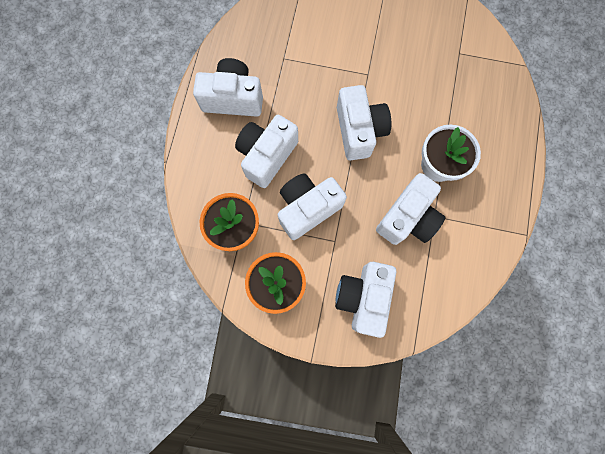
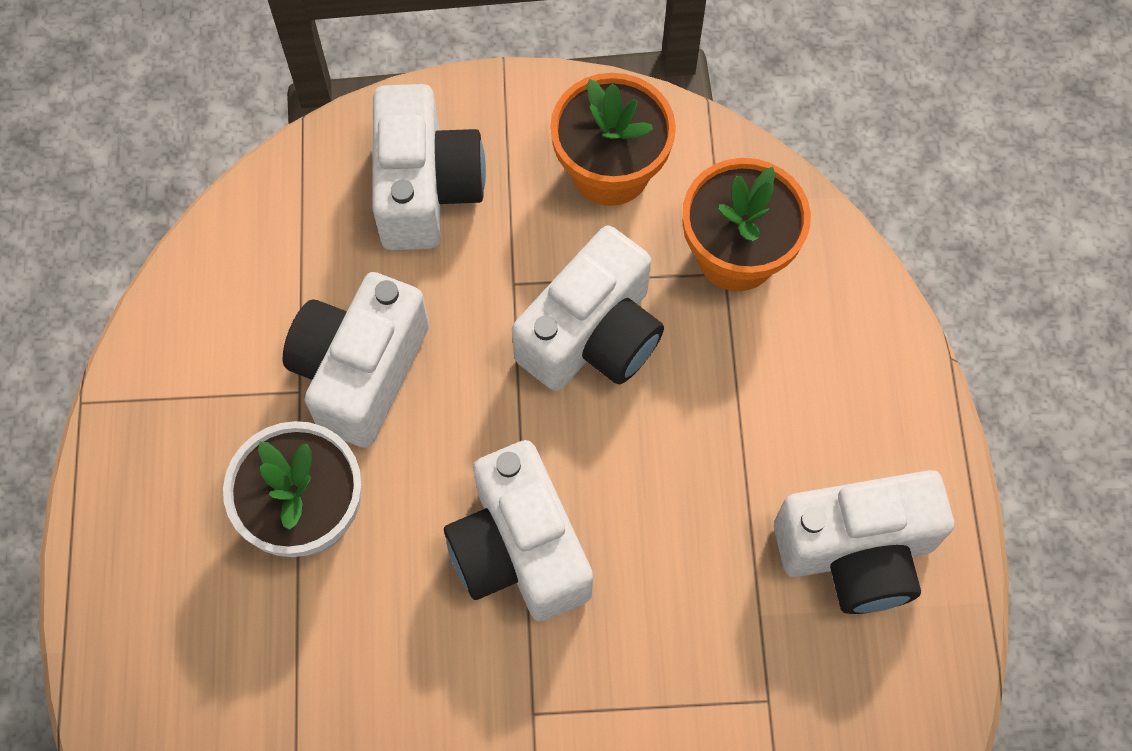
camera: 165 degrees right, 10 degrees down
(267, 156) = (723, 430): white camera -> none

